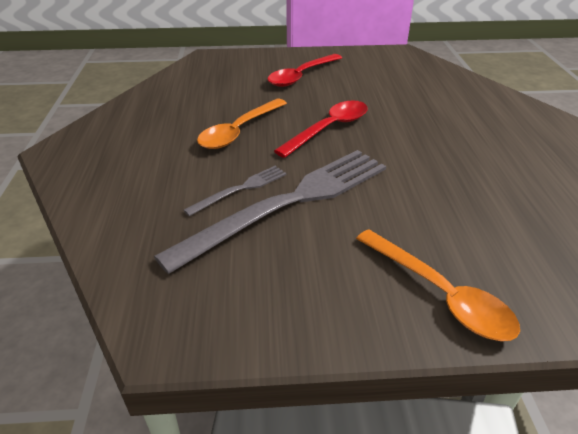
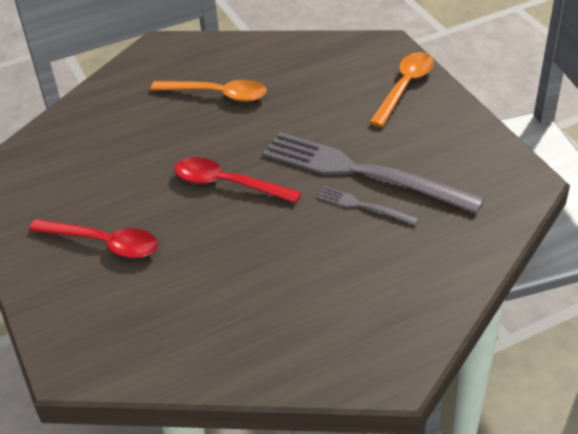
camera: 110 degrees left, 5 degrees up
(238, 131) = (268, 245): orange spoon -> orange spoon (218, 94)

